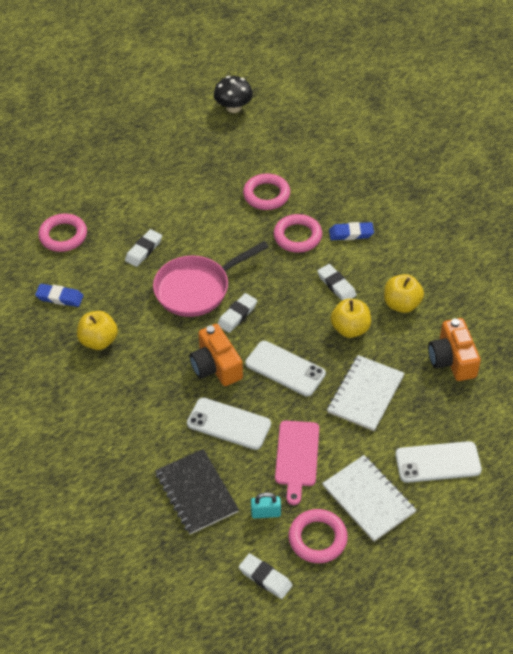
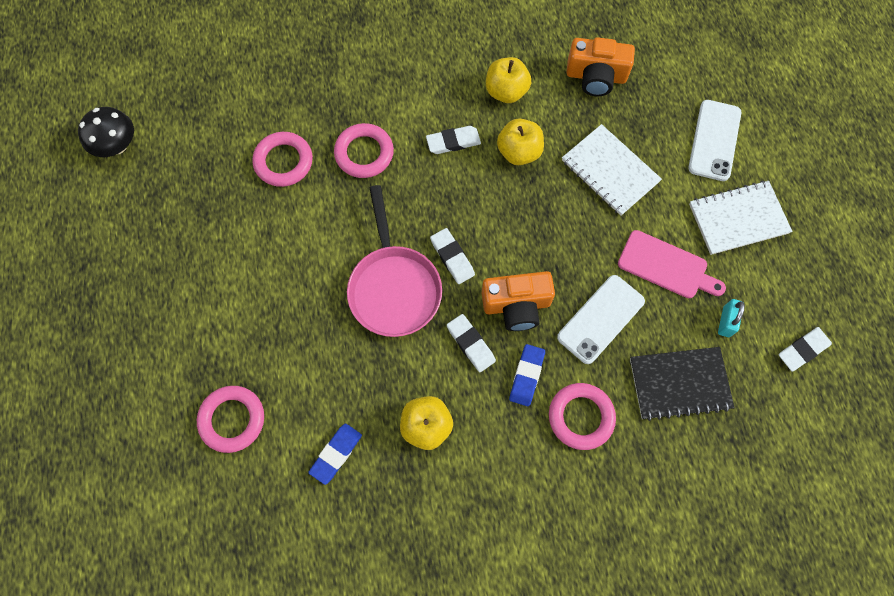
camera: 70 degrees left, 20 degrees up
(144, 250) = (305, 328): white eraser -> white eraser (470, 344)
(285, 369) = (547, 235): white phone -> none
(317, 538) = (770, 283): pink ring -> pink ring (581, 417)
(351, 233) = (386, 99): blue eraser -> blue eraser (526, 376)

